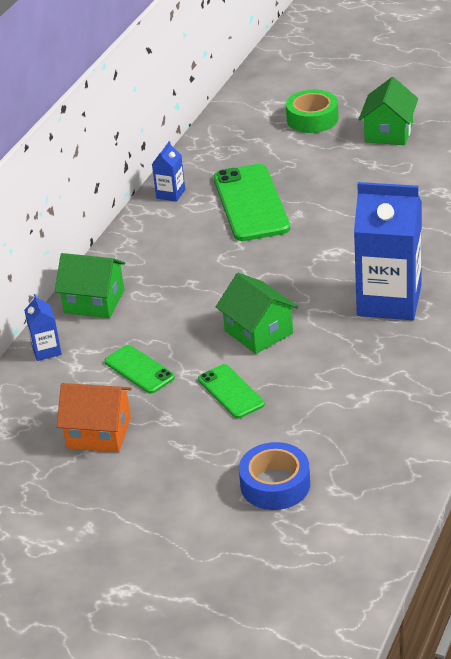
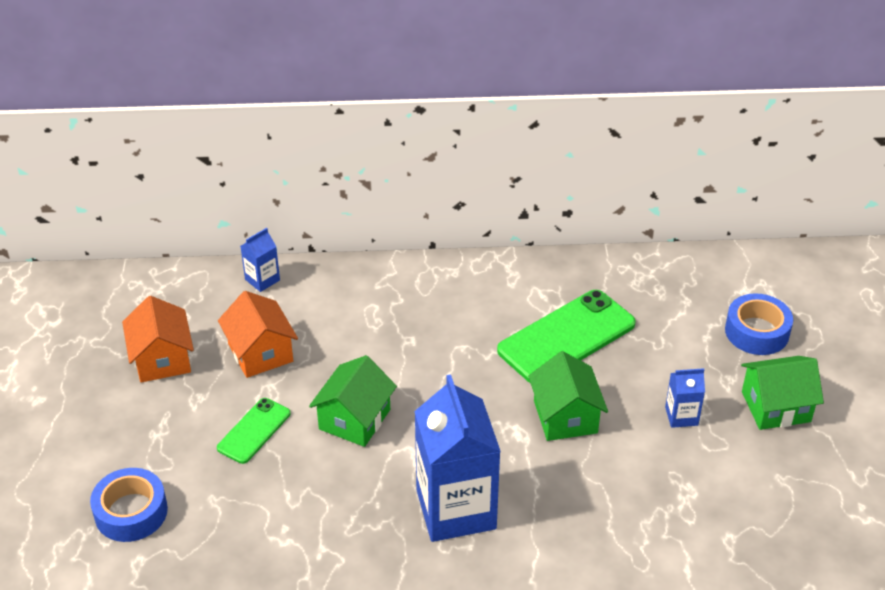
camera: 60 degrees right, 5 degrees up
(94, 301) = (347, 283): green house -> green house (565, 417)
(139, 369) = (260, 352): green phone -> orange house
(170, 194) = (547, 271): blue carton -> blue carton (681, 416)
(312, 119) = (757, 332): green tape -> blue tape

